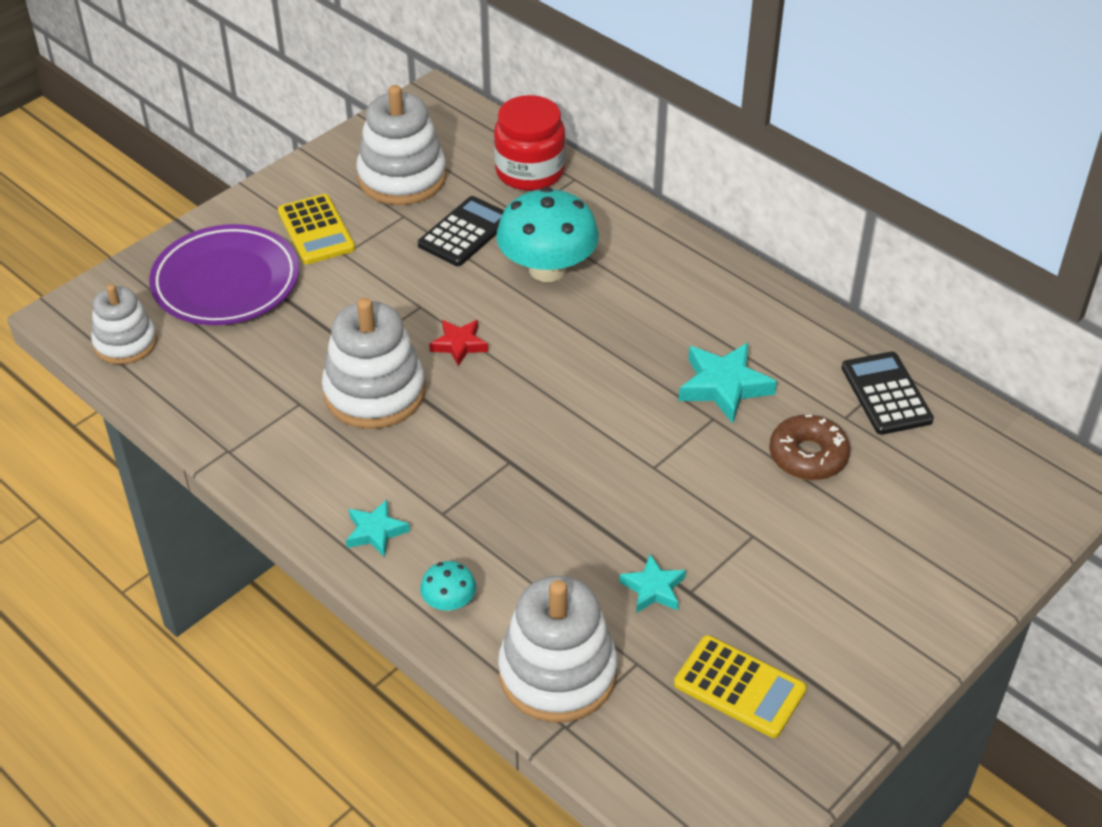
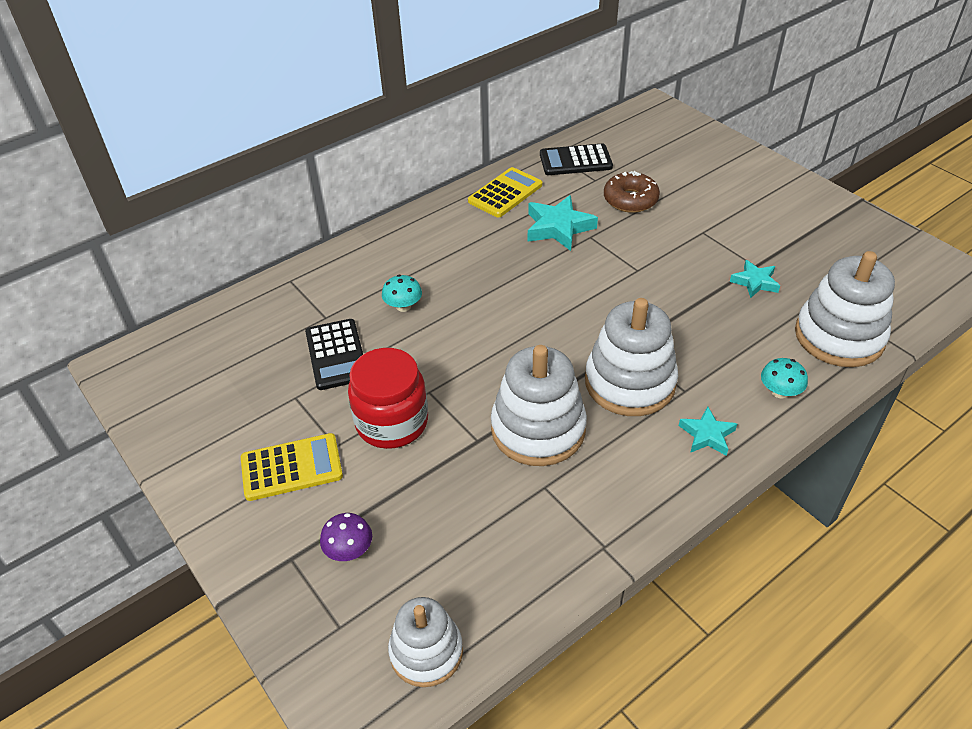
camera: 80 degrees left, 0 degrees up
(226, 282) = (349, 550): purple plate -> purple mushroom
(402, 178) = (236, 395): white stacking toy -> white stacking toy (630, 382)
(459, 345) = (486, 368): red star -> none
(465, 232) = (336, 355): black calculator -> black calculator turned 150 degrees counterclockwise
(530, 171) = (268, 307): red jar -> red jar (392, 422)
(547, 269) = (403, 306): turquoise mushroom -> turquoise mushroom, size x0.46
(739, 687) = (834, 253): yellow calculator -> yellow calculator (505, 193)

